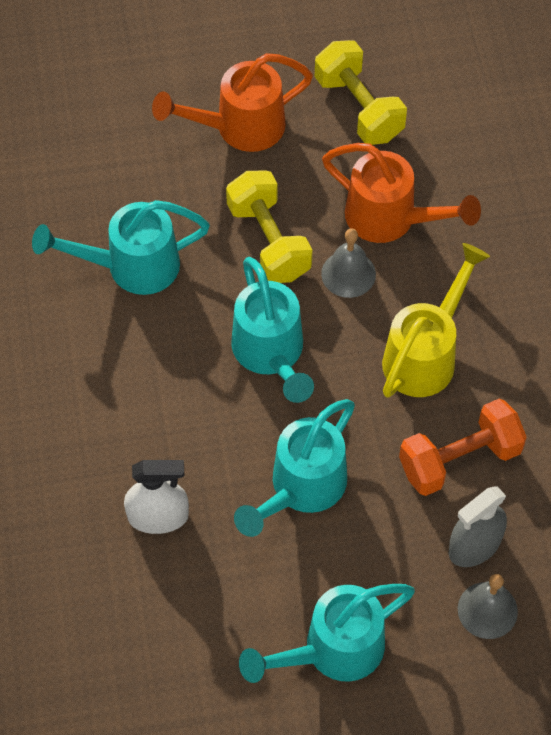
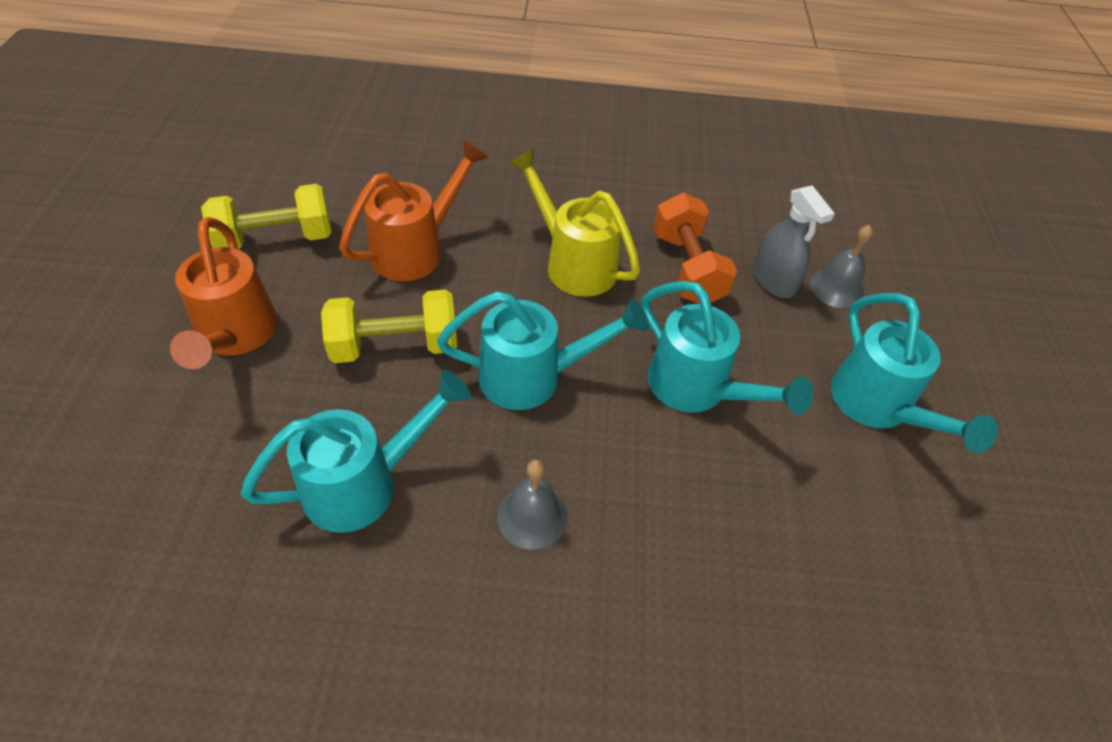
camera: 80 degrees left, 10 degrees down
(131, 266) = (364, 484): turquoise watering can -> turquoise watering can turned 120 degrees counterclockwise
(158, 516) = (711, 531): white spray bottle -> none
(348, 274) = (463, 294): grey bell -> grey bell (532, 516)

